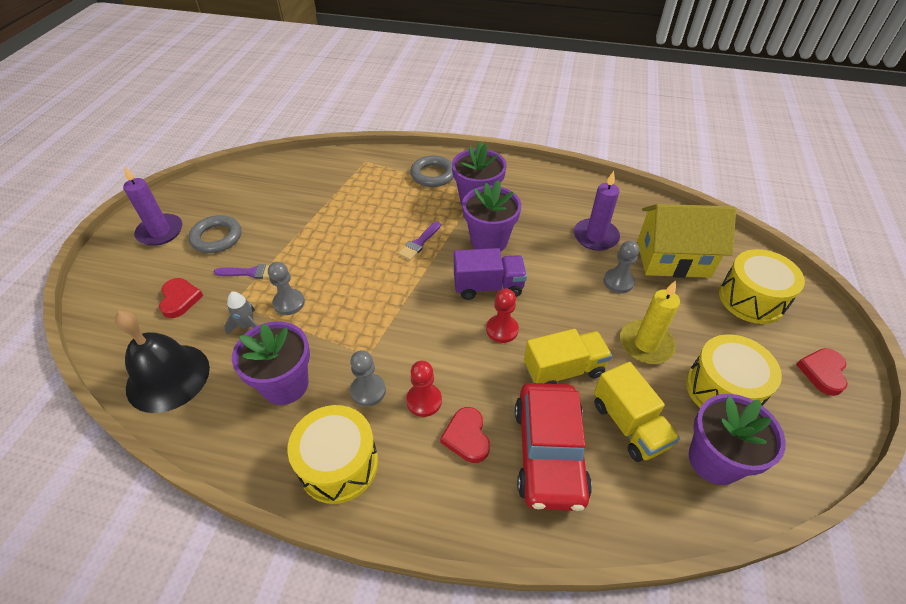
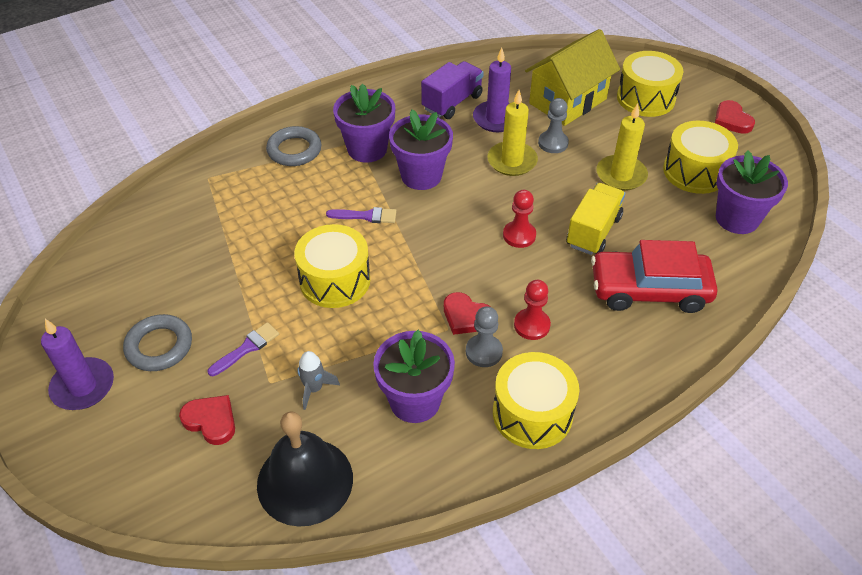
camera: 45 degrees left, 0 degrees up
(289, 303) = (323, 344): grey pawn -> none
(348, 269) = (335, 280): none -> yellow drum
(419, 243) = (366, 216): purple brush -> purple brush turned 75 degrees counterclockwise
(467, 437) = (590, 323): red heart -> red heart (466, 317)
(488, 286) = (468, 211): purple truck -> purple truck (452, 102)
(549, 452) = (649, 290): red car -> red car turned 135 degrees clockwise
(567, 273) = (512, 161): none -> yellow candle
(629, 425) = (671, 235): yellow truck -> none

